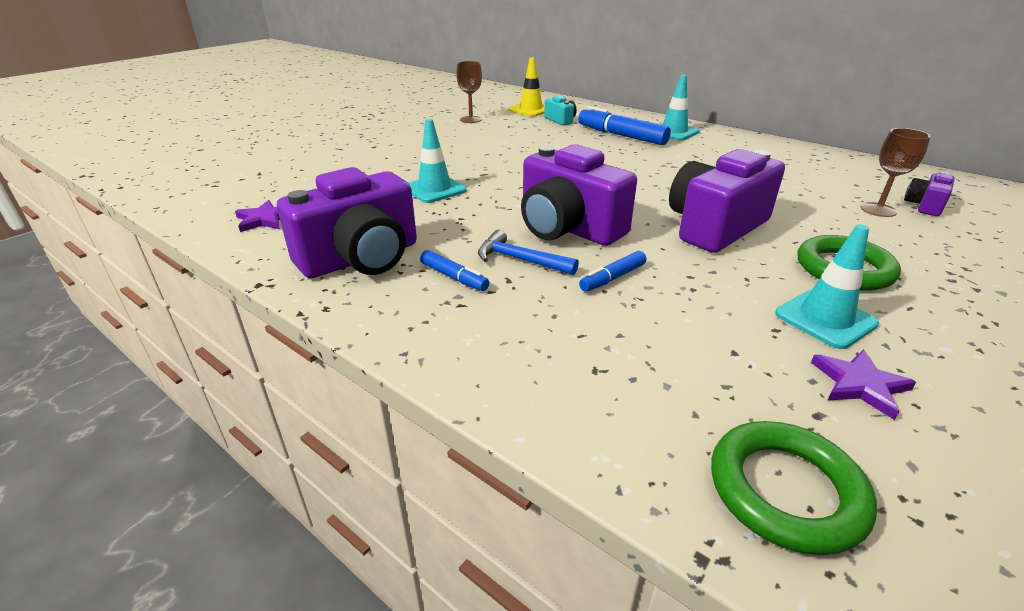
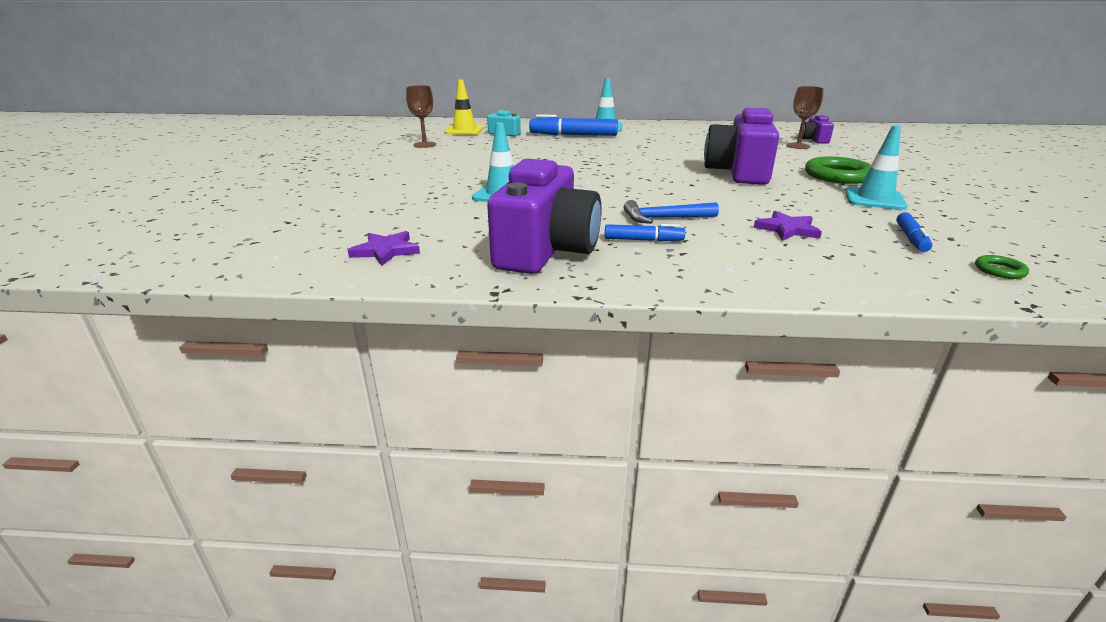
camera: 35 degrees left, 5 degrees down
(568, 228) = (655, 194): purple camera -> none
(612, 278) = (740, 211): blue marker -> blue marker (911, 238)
(785, 490) = (999, 270): green ring -> green ring, size x0.45
(859, 384) = (940, 220): purple star -> purple star (787, 229)

